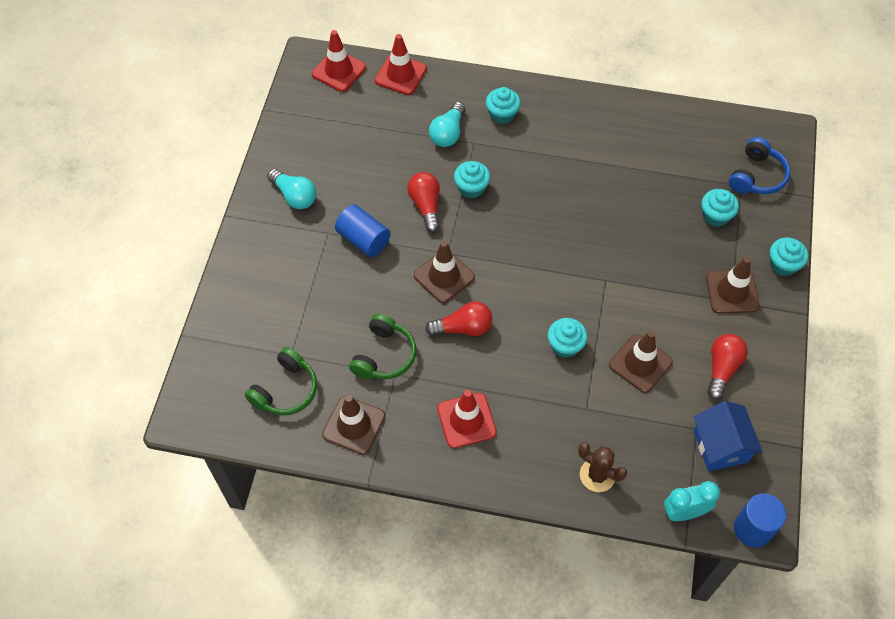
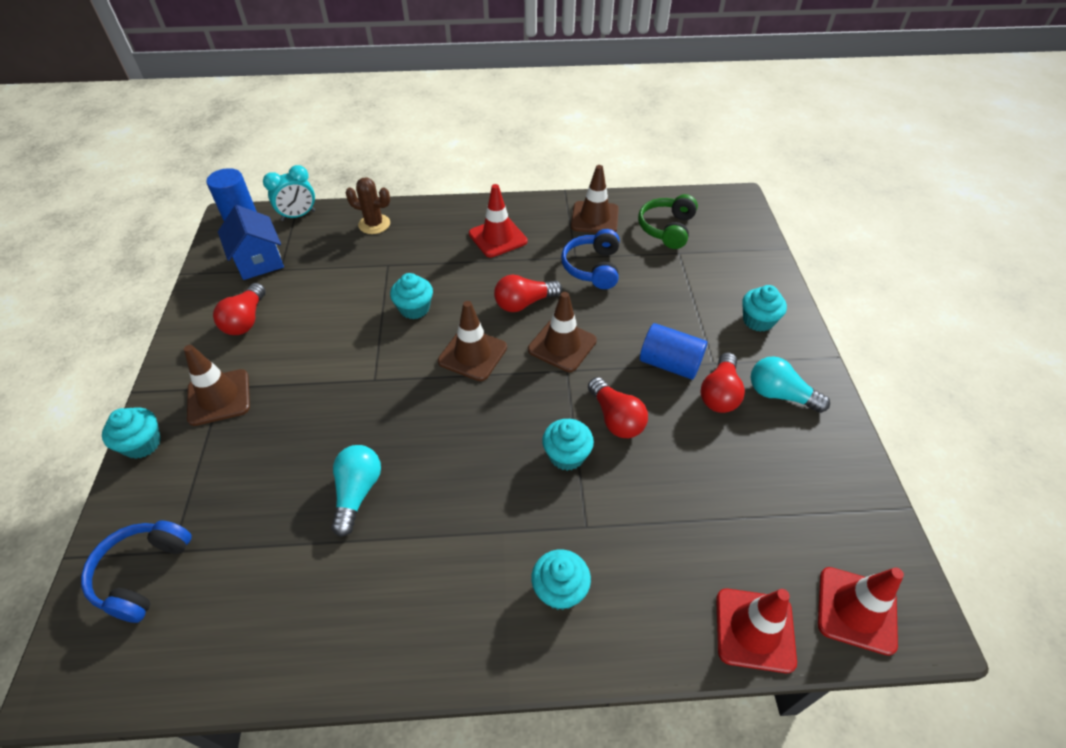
camera: 165 degrees right, 10 degrees down
(339, 207) = (719, 394): none -> red light bulb
(384, 355) = (592, 267): green headphones -> blue headphones
(448, 133) = (630, 533): turquoise light bulb -> turquoise light bulb (357, 493)
(640, 363) = (334, 308): brown traffic cone -> brown traffic cone (472, 354)
(715, 216) = (222, 492): turquoise cupcake -> turquoise cupcake (758, 320)

